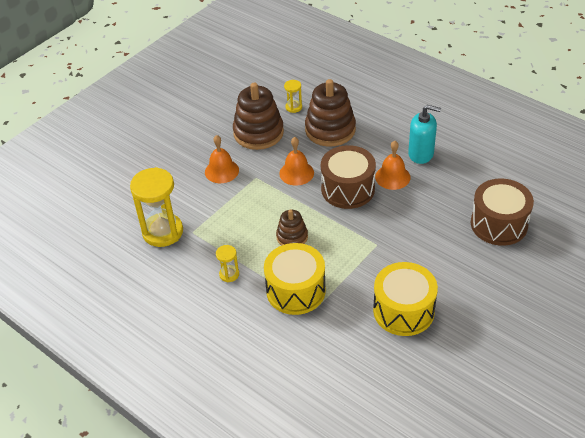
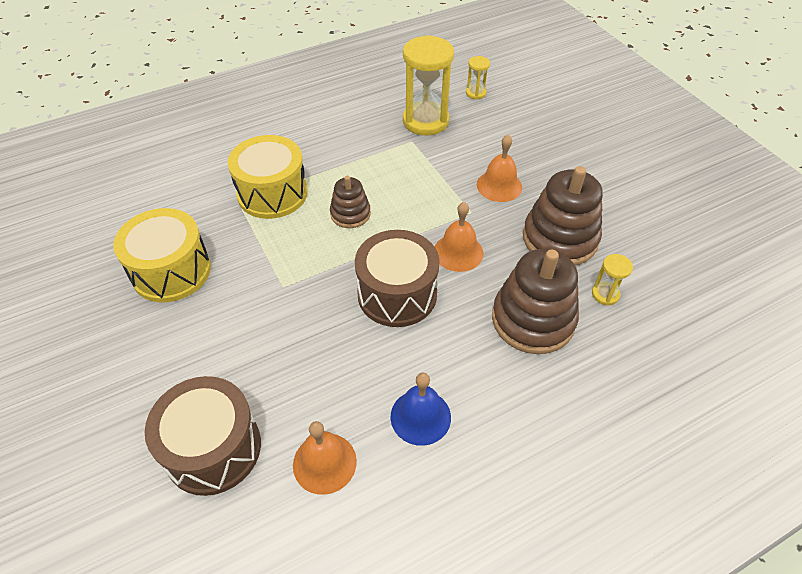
camera: 110 degrees right, 5 degrees up
(229, 274) = (332, 152): yellow hourglass -> yellow hourglass (475, 93)
(392, 177) = (391, 355): orange bell -> orange bell (324, 463)
(421, 154) = (420, 416): turquoise soap dispenser -> blue bell

